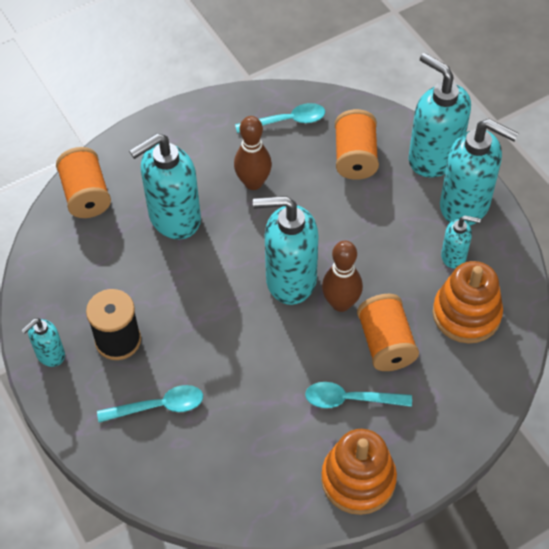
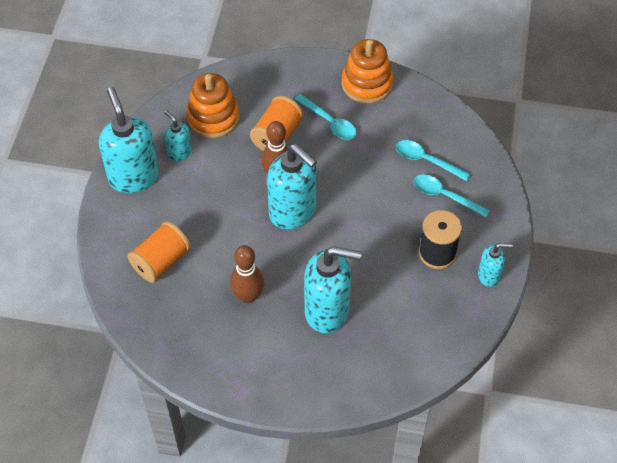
camera: 140 degrees left, 0 degrees up
(86, 195) = (374, 378): orange spool -> none
(287, 121) = (175, 326): turquoise spoon -> turquoise spoon (426, 160)
(433, 157) = (112, 221): turquoise soap dispenser -> none

